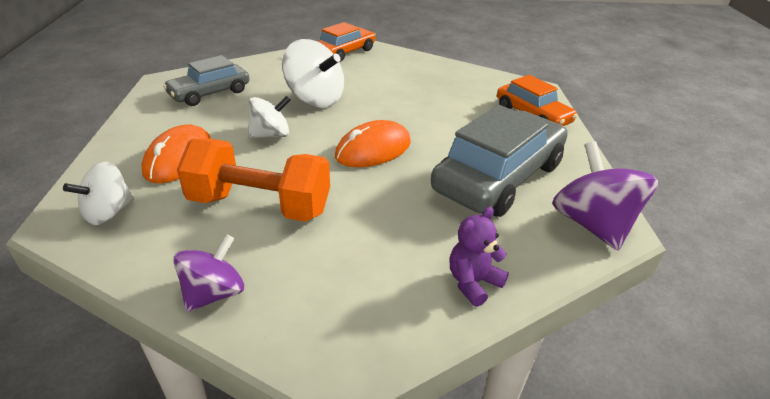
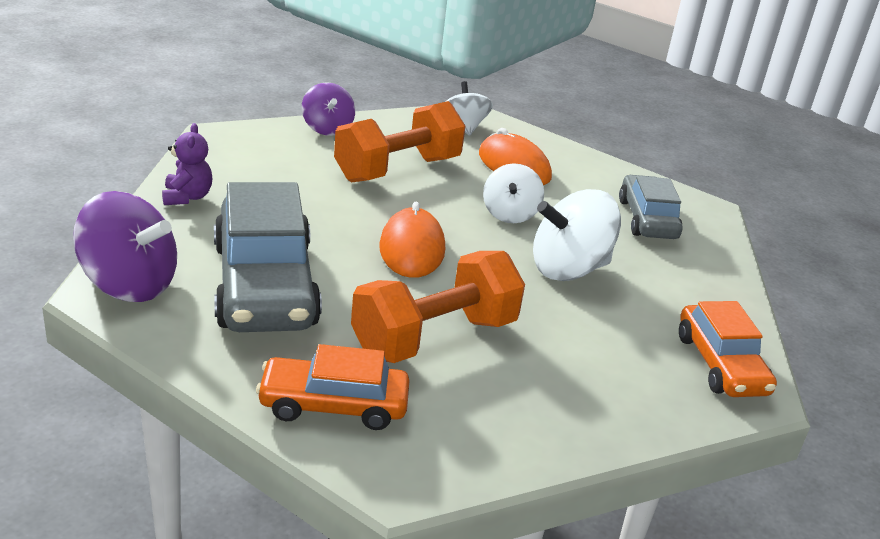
camera: 125 degrees right, 5 degrees down
(444, 112) = (434, 337): none -> orange dumbbell

